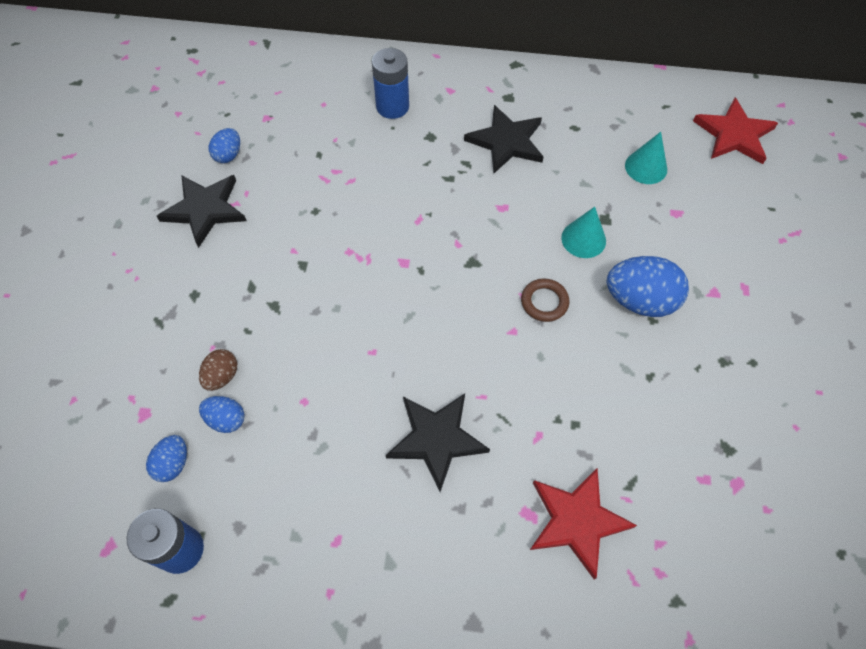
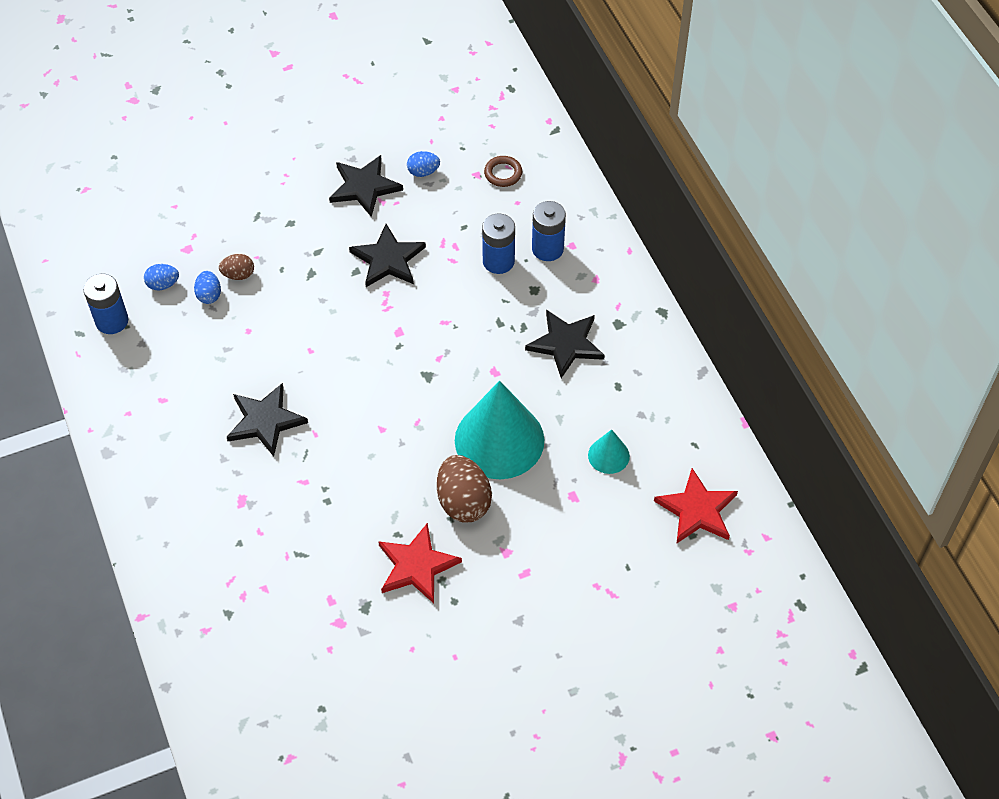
camera: 60 degrees right, 5 degrees down
(309, 230) = (388, 259): none -> black star
(379, 147) = (498, 261): none -> blue battery
(544, 302) = (421, 438): brown ring -> brown ring (503, 173)
(577, 521) = (253, 531): red star -> red star (417, 566)
(583, 239) = (499, 440): turquoise cone -> turquoise cone, size x2.17
(640, 300) = (463, 502): blue egg -> brown egg

